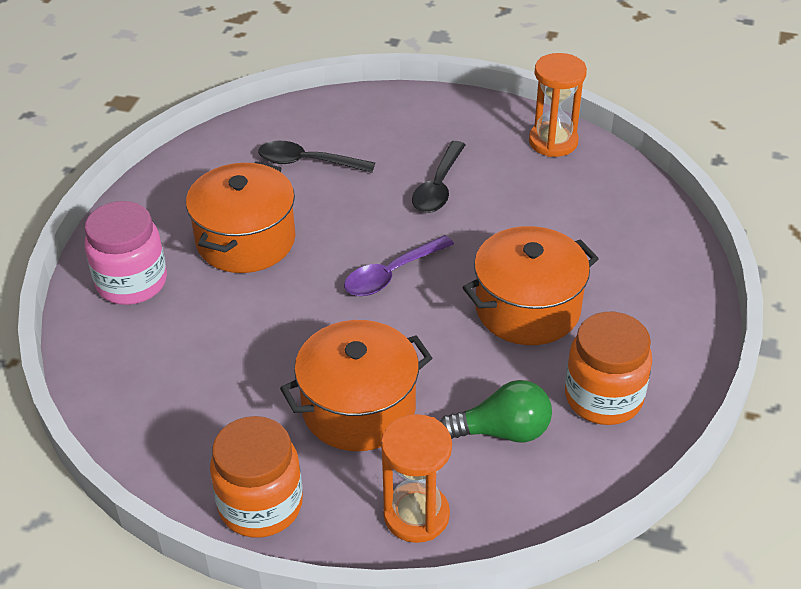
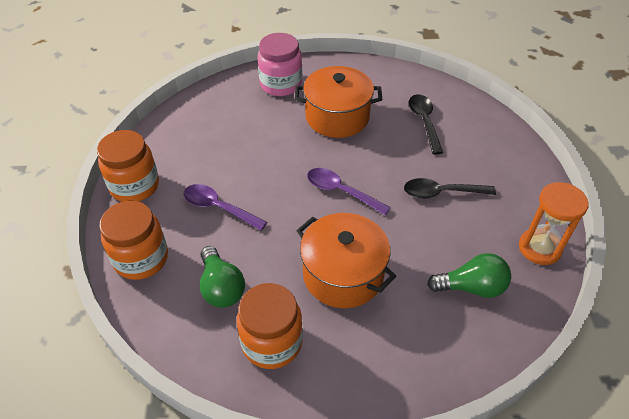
camera: 70 degrees right, 5 degrees up
(359, 408) = (219, 208): orange pot -> purple spoon
(416, 515) = (141, 259): orange hourglass -> orange jar
(585, 209) = (471, 287): none -> green light bulb

